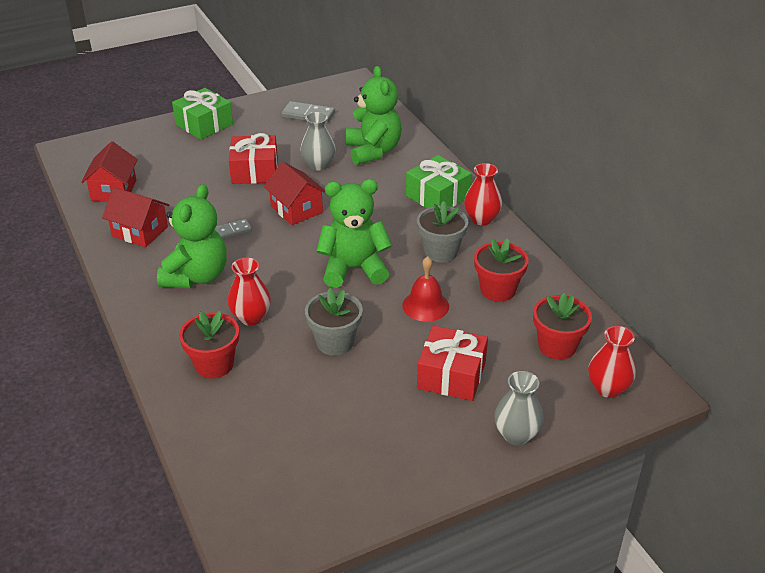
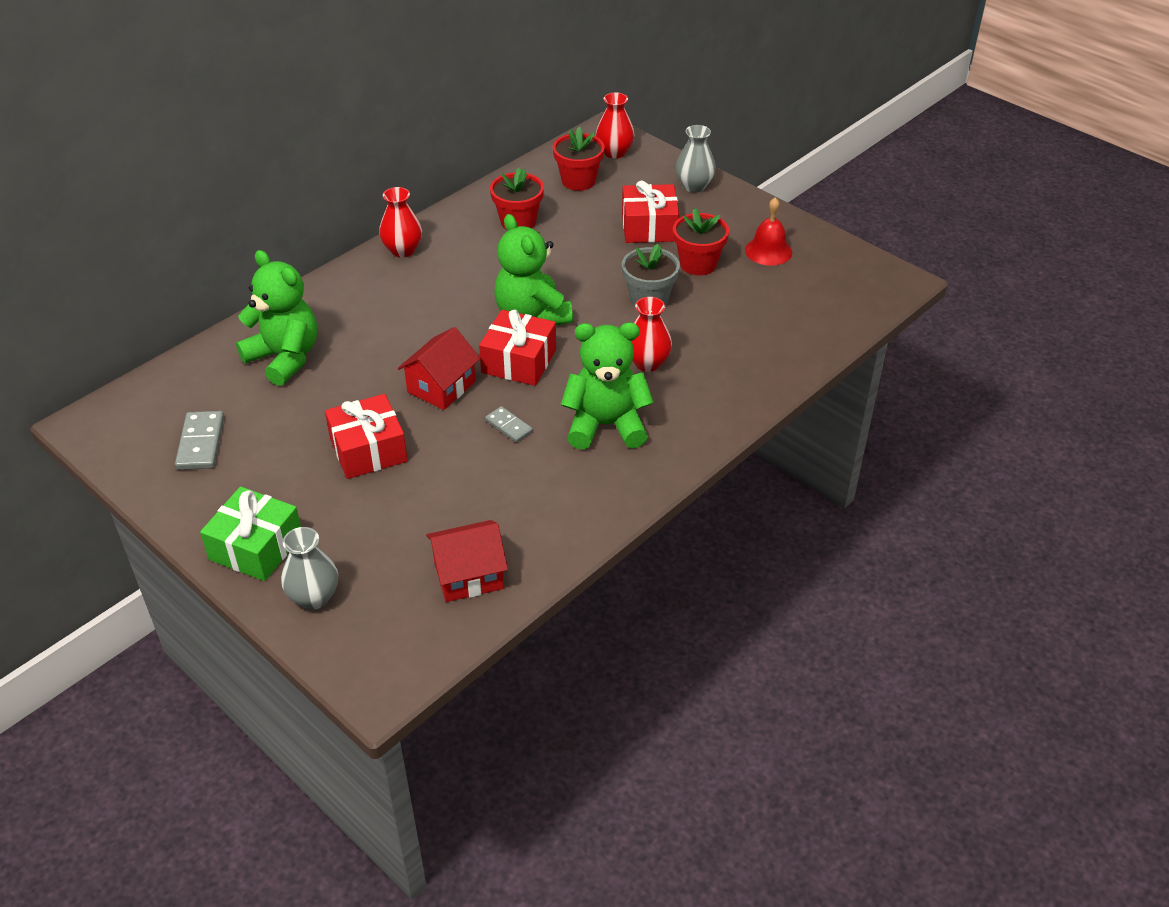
camera: 110 degrees left, 5 degrees up
(140, 231) = (548, 508): red house -> none
(214, 364) = (727, 365): red flower pot -> red flower pot (698, 264)
(300, 250) = (519, 361): none -> red gift
(318, 165) = (334, 396): grey vase -> grey vase (314, 597)
(373, 151) = (285, 358): green teddy bear -> green teddy bear turned 75 degrees clockwise
(425, 305) = (565, 258): red bell -> red bell (768, 251)
(437, 196) = (370, 287): green gift -> none
(441, 252) = (474, 265): grey flower pot -> none

